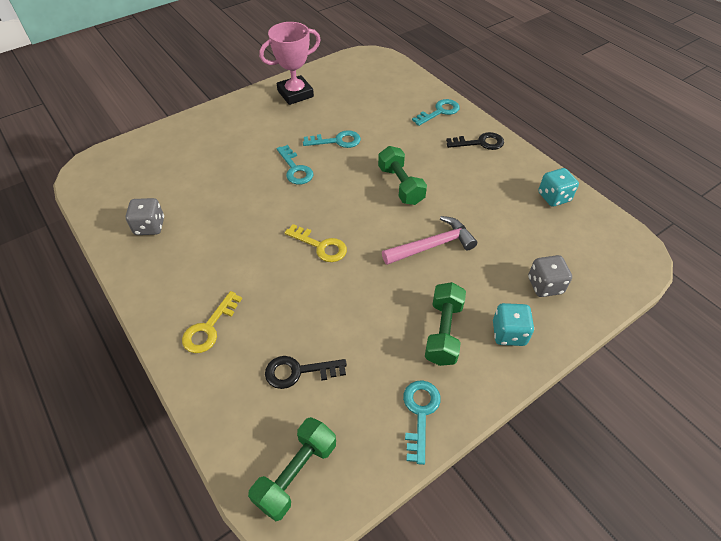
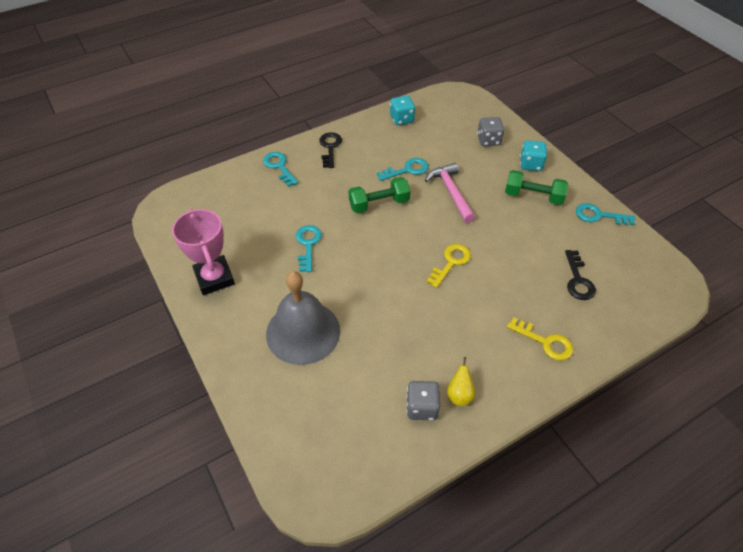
camera: 85 degrees left, 0 degrees up
(157, 253) = (459, 395): none -> yellow pear
(237, 148) = (303, 332): none -> grey bell
(295, 169) = (346, 279): turquoise key -> turquoise key (407, 170)
(296, 473) = (655, 282): green dumbbell -> none

